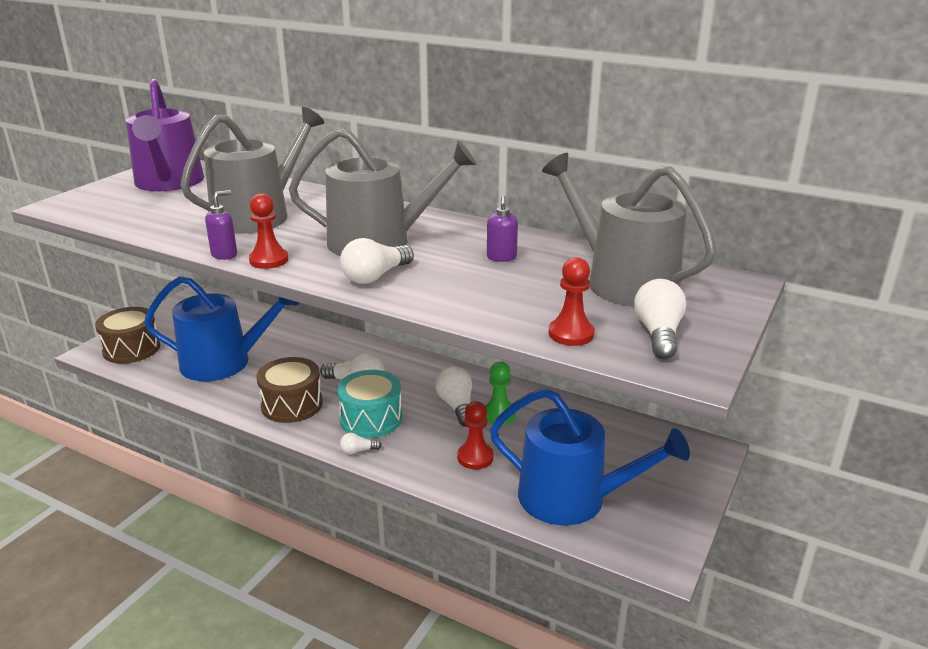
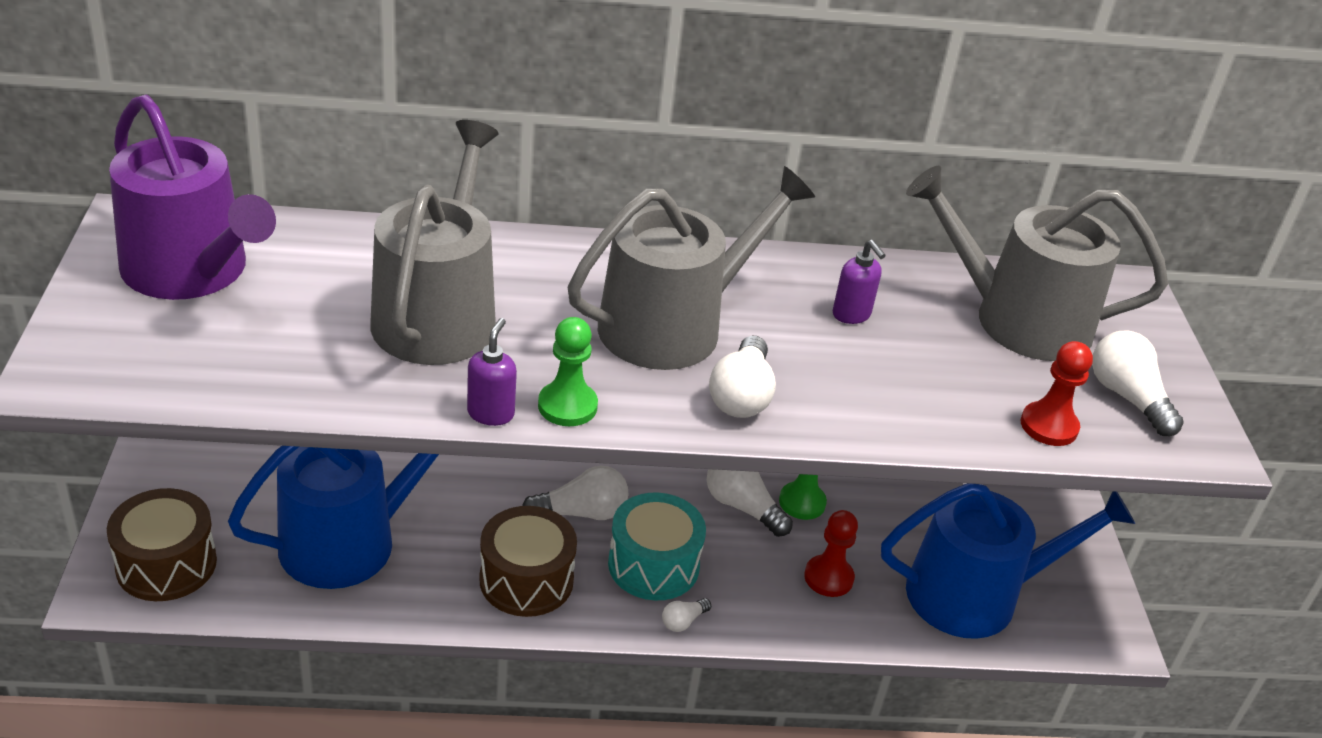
camera: 35 degrees left, 10 degrees up
(269, 260) = (567, 406): red pawn -> green pawn

